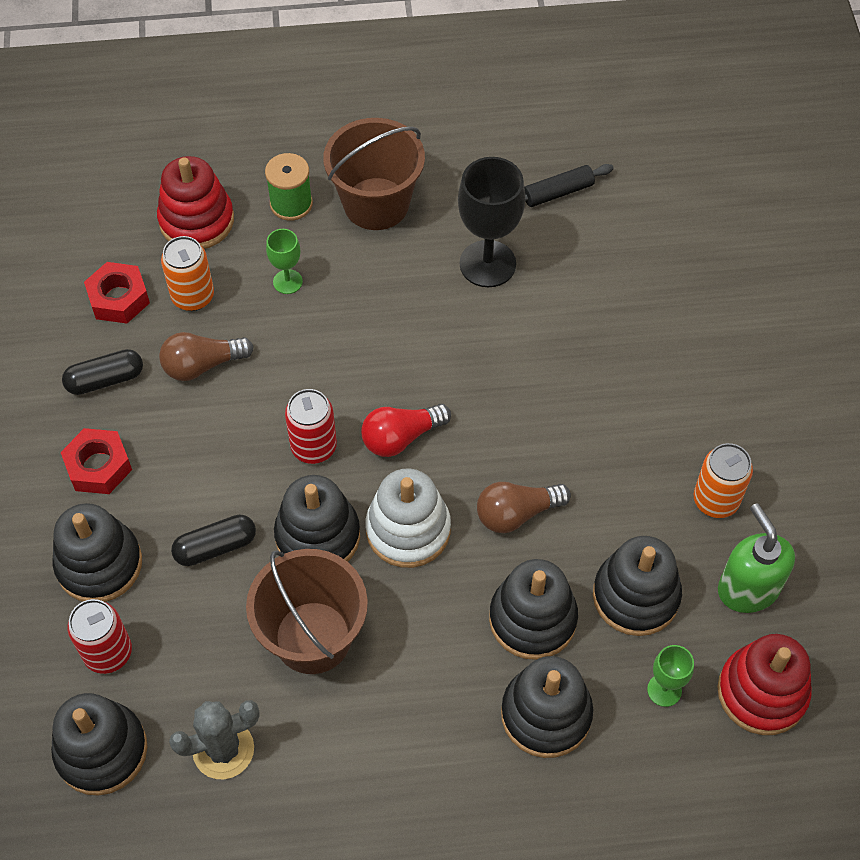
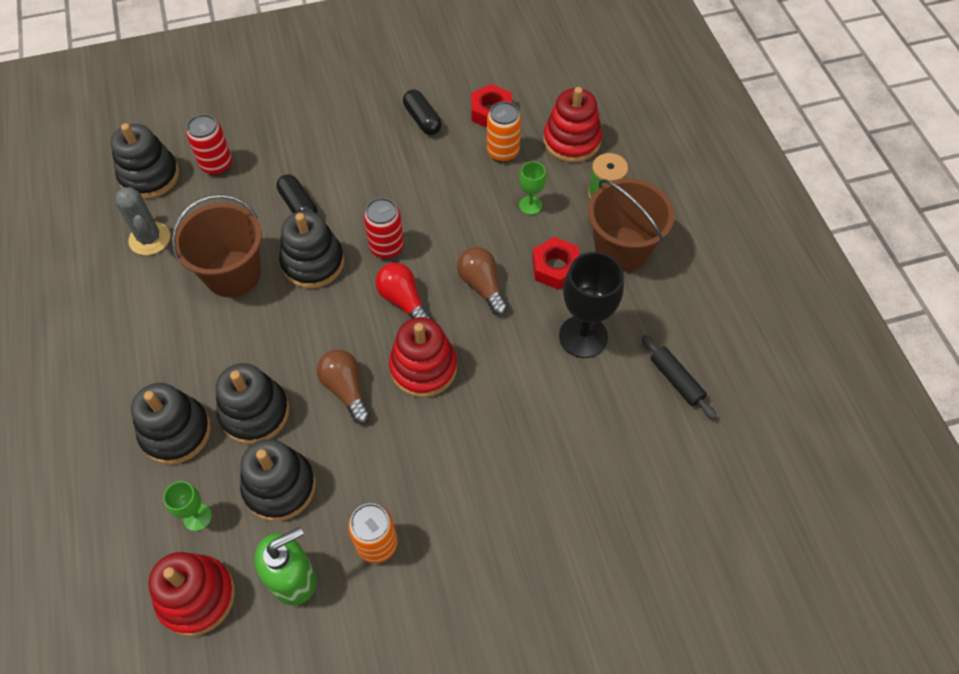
camera: 80 degrees right, 0 degrees up
(98, 466) = (353, 130): red nut -> red nut (555, 268)
(99, 564) = (280, 147): black stacking toy -> none
(202, 365) = (445, 169): brown light bulb -> brown light bulb (482, 286)
(408, 530) = (324, 318): white stacking toy -> none
(500, 428) = (423, 368): none -> red stacking toy

